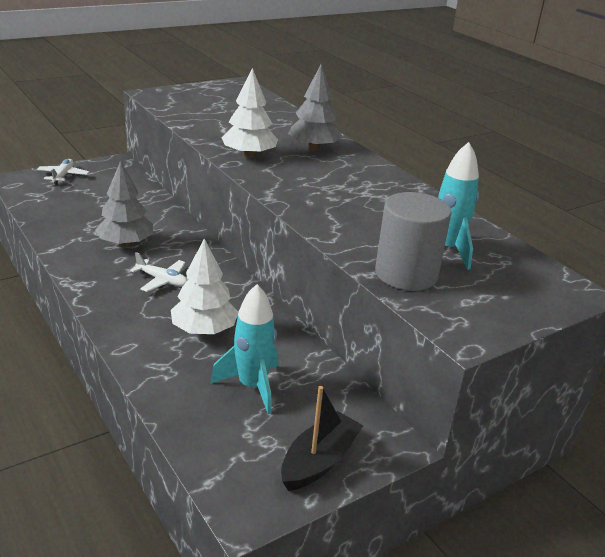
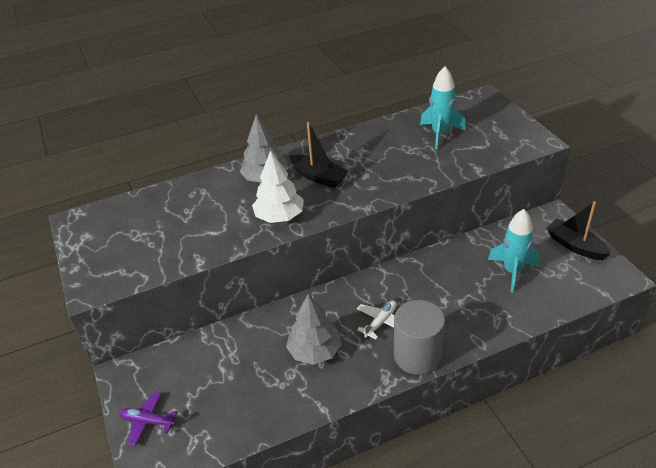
camera: 75 degrees left, 10 degrees up
(63, 176) = (148, 421): white plane -> purple plane
(204, 330) = (450, 295): white tree -> none
(322, 173) = (318, 177): none -> black boat
(406, 274) = (475, 154): grey cylinder -> grey cylinder (417, 355)

